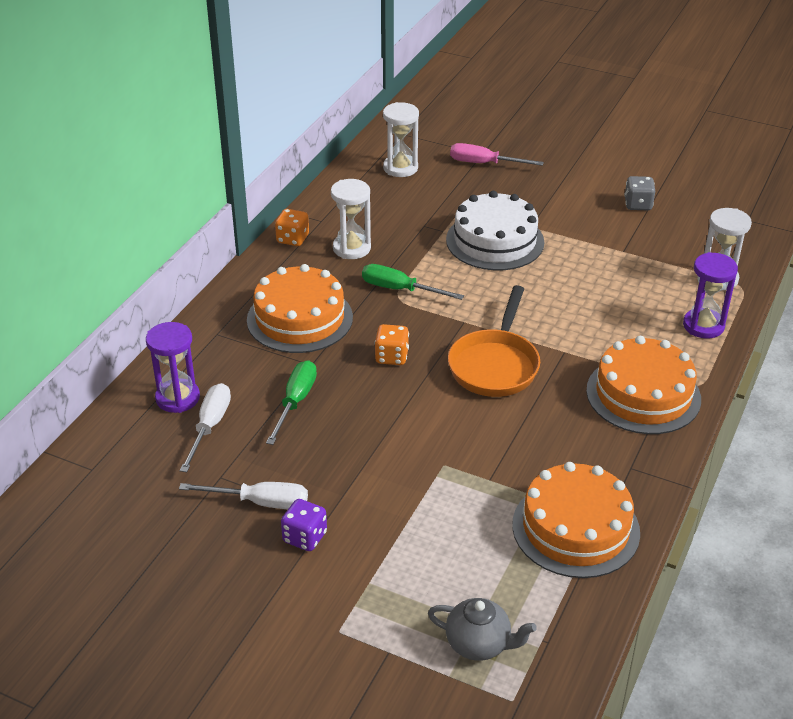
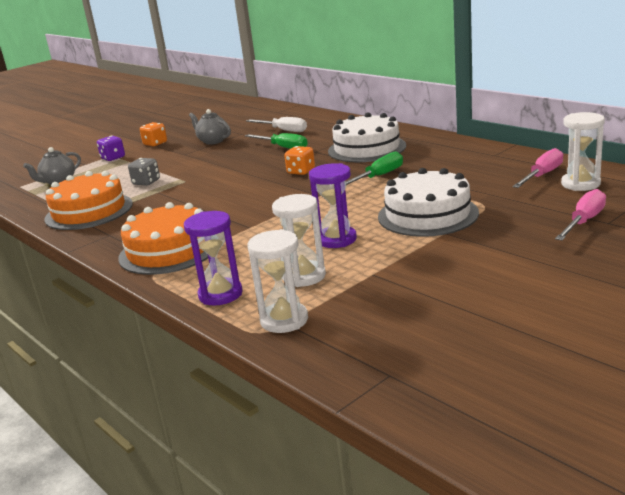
camera: 115 degrees right, 15 degrees down
(177, 398) = (315, 124): purple hourglass -> purple hourglass (336, 239)
(260, 502) = (213, 141): white screwdriver -> grey teapot
(292, 239) = (470, 146): orange dice -> orange dice (155, 144)
(299, 318) = (367, 148): orange cake -> white cake
(305, 537) = (177, 149): purple dice -> purple dice (113, 158)
(351, 248) = (446, 163): white hourglass -> white hourglass (304, 276)
(380, 188) = (542, 175): none -> pink screwdriver
(495, 365) = (260, 201): orange pan -> none
(638, 205) = (462, 298): grey dice -> grey dice (146, 182)

